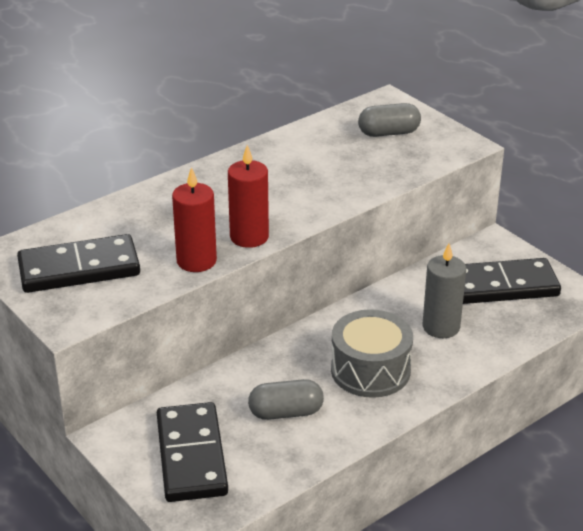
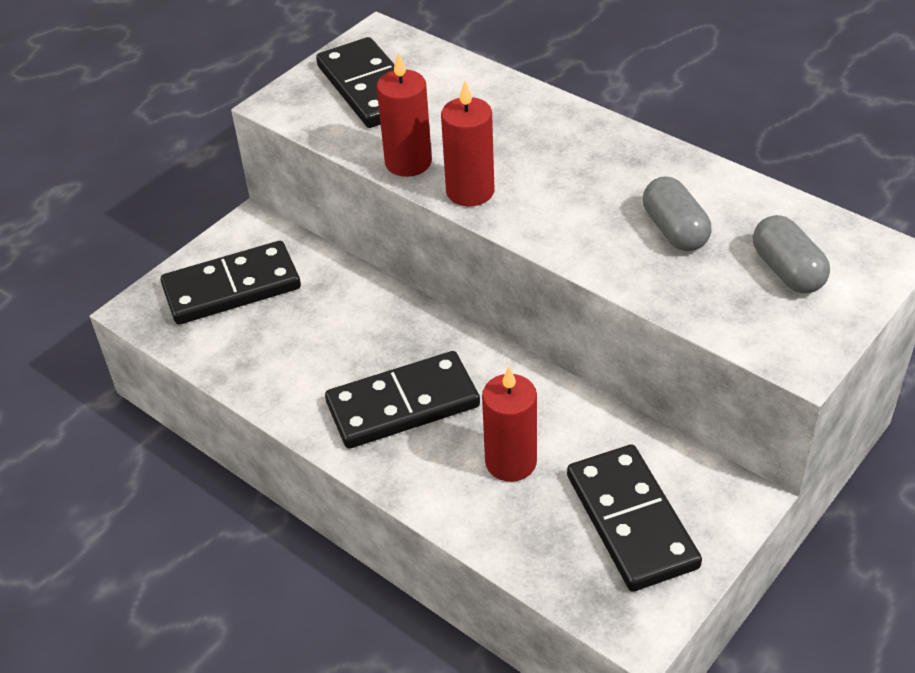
camera: 80 degrees right, 10 degrees up
(286, 412) = (311, 345): grey capsule -> grey capsule (674, 230)
(370, 370) = (403, 405): grey drum -> black domino
(441, 327) = (511, 462): grey candle -> red candle

